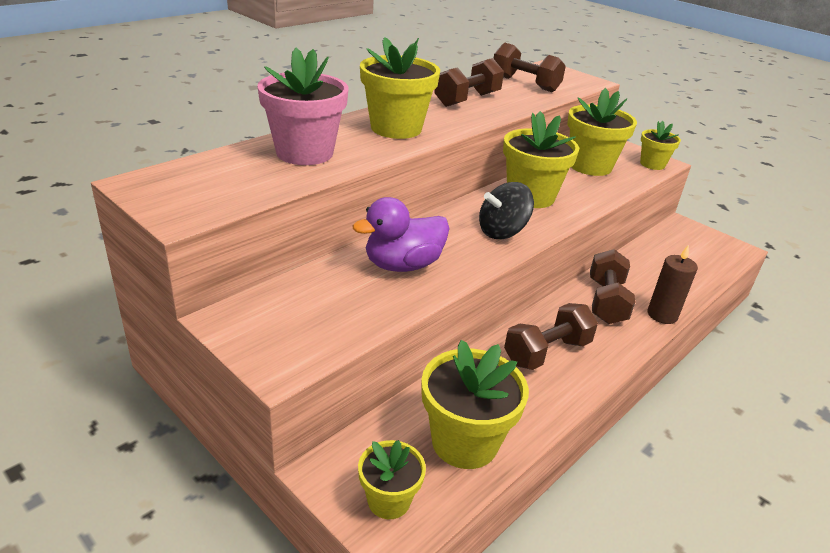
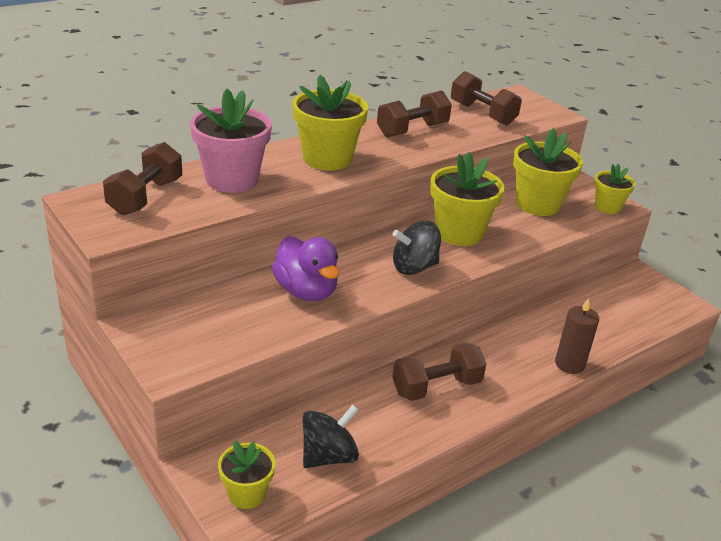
camera: 10 degrees right, 0 degrees up
(403, 265) = (306, 291): purple duck -> purple duck turned 105 degrees counterclockwise
(464, 442) = (328, 456): yellow flower pot -> black spinning top
(606, 302) = (517, 345): brown dumbbell -> brown dumbbell (146, 197)

